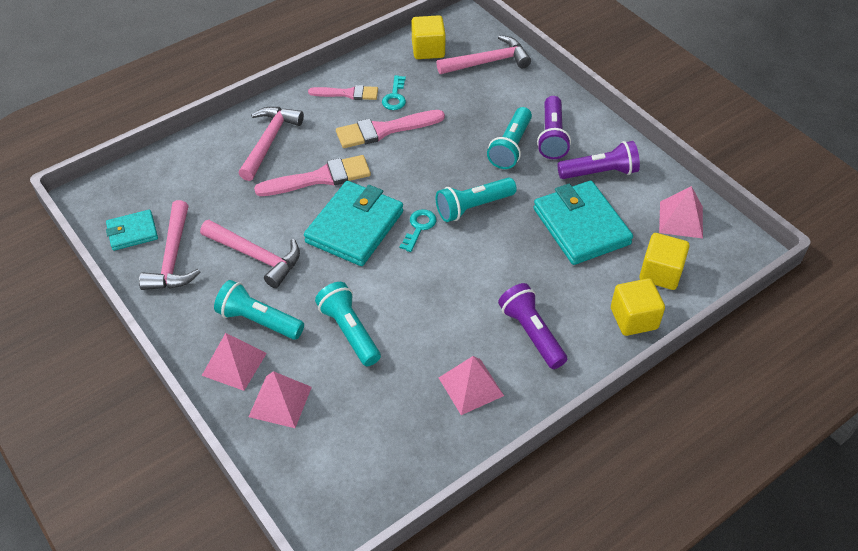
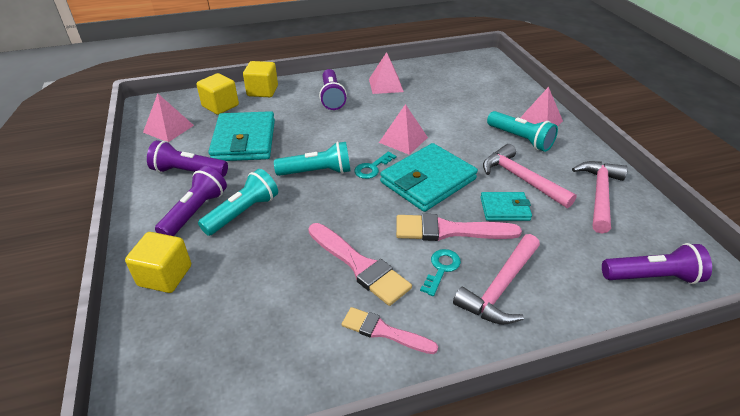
camera: 160 degrees left, 10 degrees down
(132, 232) = (647, 225): turquoise wallet -> turquoise wallet (504, 209)
(144, 181) = (652, 277): none -> purple flashlight
(280, 401) = (508, 101): pink pyramid -> pink pyramid (403, 140)
(349, 331) = (453, 121): turquoise flashlight -> none
(384, 130) = (360, 265): pink brush -> pink brush turned 45 degrees clockwise
(395, 97) = (325, 307): turquoise key -> turquoise key (441, 269)
(428, 50) = (234, 378): yellow cube -> yellow cube (165, 276)
(488, 62) = (174, 328): pink hammer -> none

